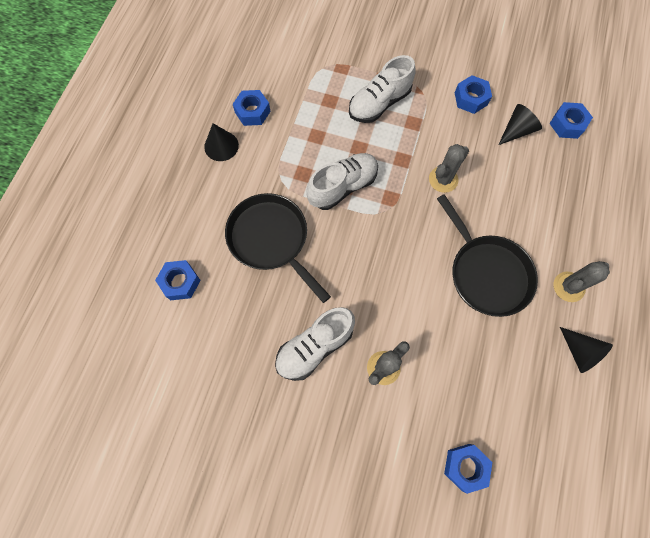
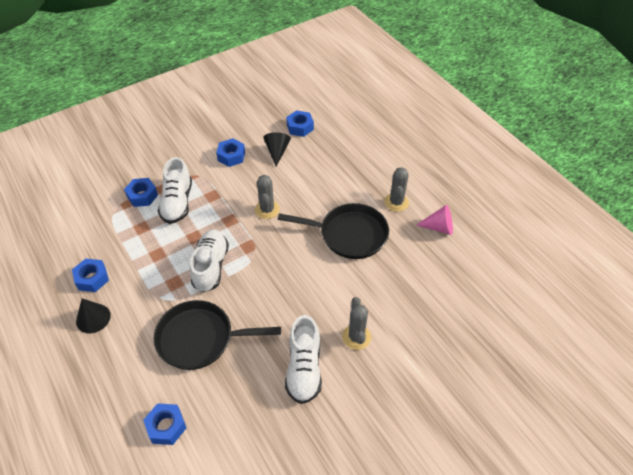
camera: 50 degrees left, 20 degrees down
(465, 467) = (458, 339): blue nut -> blue nut (142, 196)
(579, 352) = (439, 227): black cone -> pink cone

